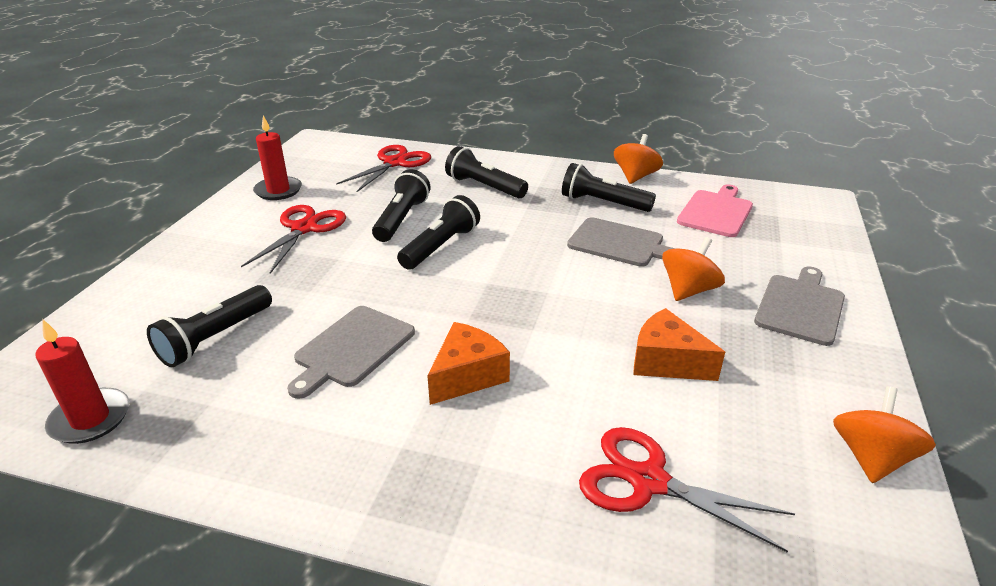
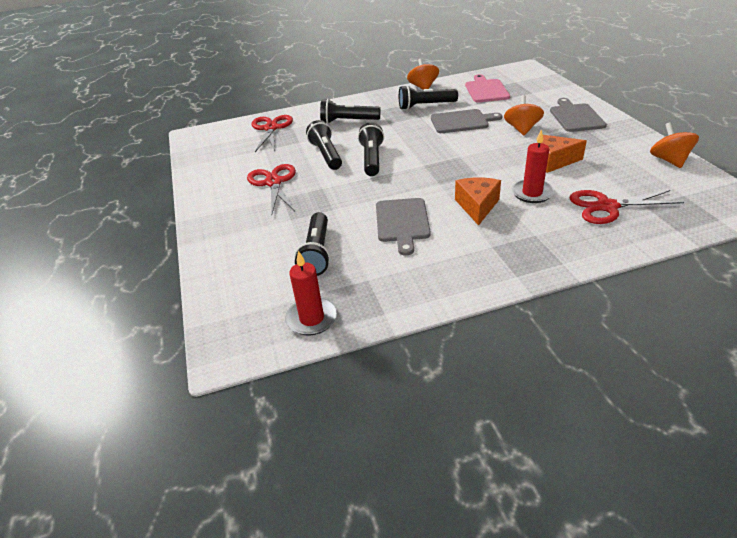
camera: 30 degrees left, 5 degrees up
(278, 191) = (218, 170): red candle -> red candle (532, 193)

